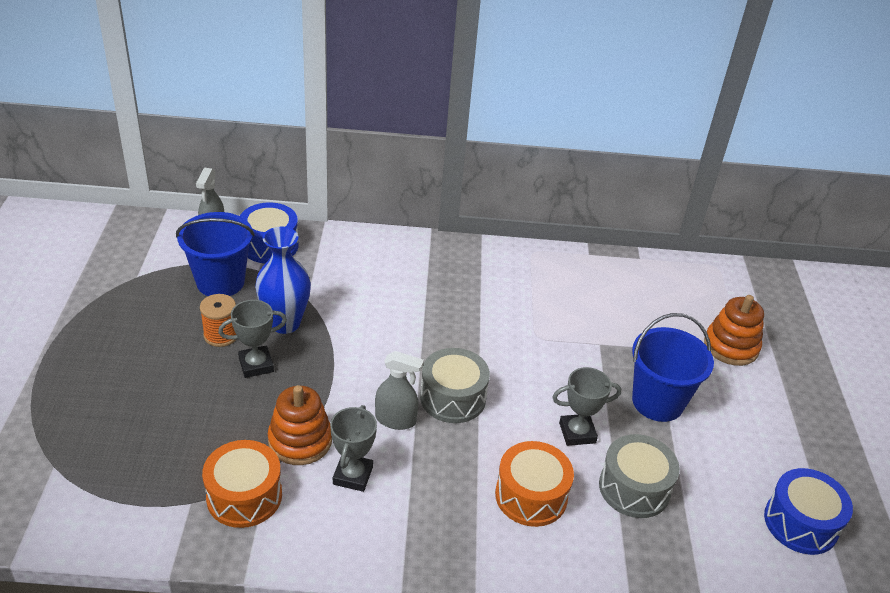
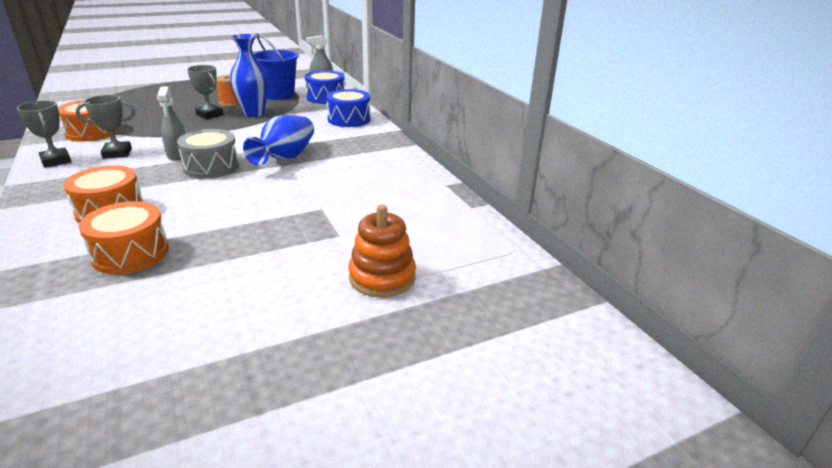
camera: 65 degrees right, 10 degrees down
(300, 441) = (145, 135): orange stacking toy -> none
(460, 334) = (285, 157): none -> blue vase
(577, 433) = (194, 217): grey trophy -> grey trophy (56, 161)
(634, 488) = (130, 253): grey drum -> orange drum
(657, 402) = (258, 247): blue bucket -> none
(800, 523) = (96, 369): blue drum -> blue drum (349, 119)

